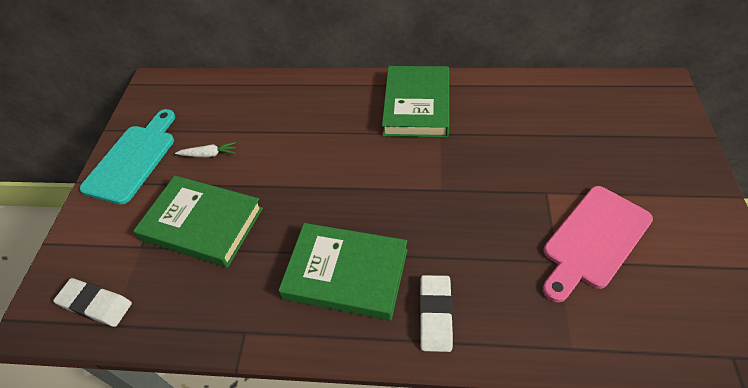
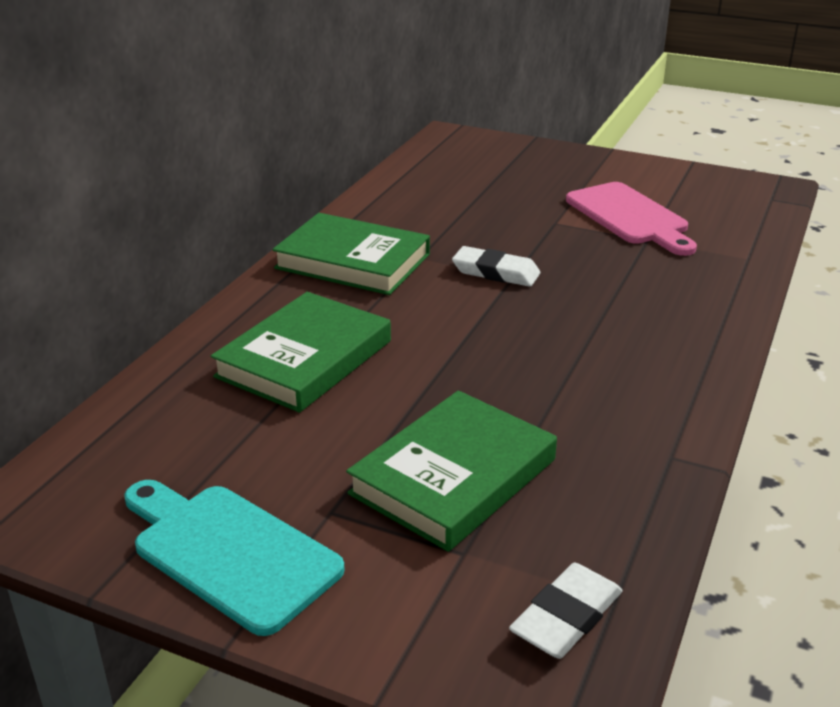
camera: 75 degrees left, 20 degrees down
(209, 154) = (296, 454): white carrot -> none
(346, 274) = (609, 363): green book -> green book (304, 359)
(435, 314) = (689, 317): white eraser -> white eraser (495, 272)

